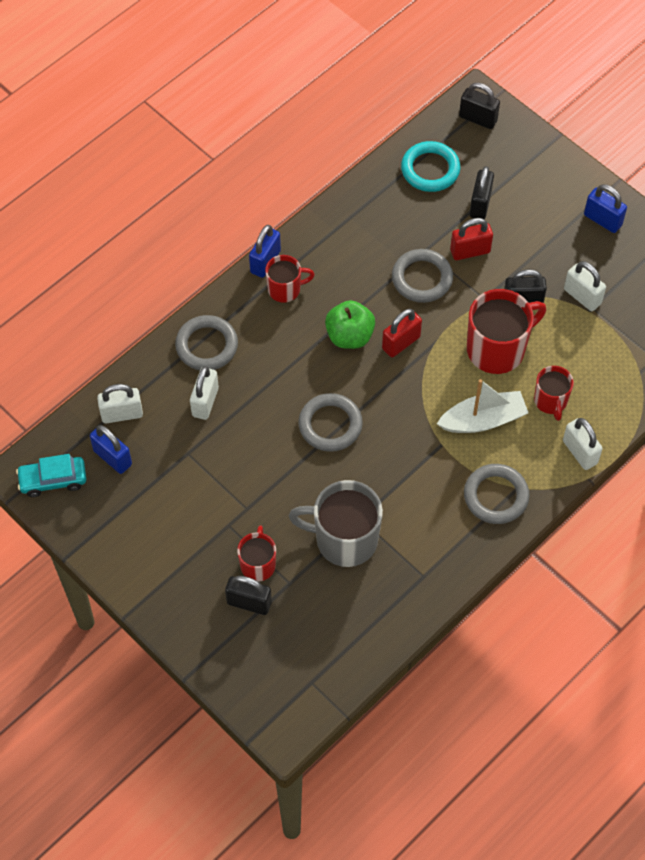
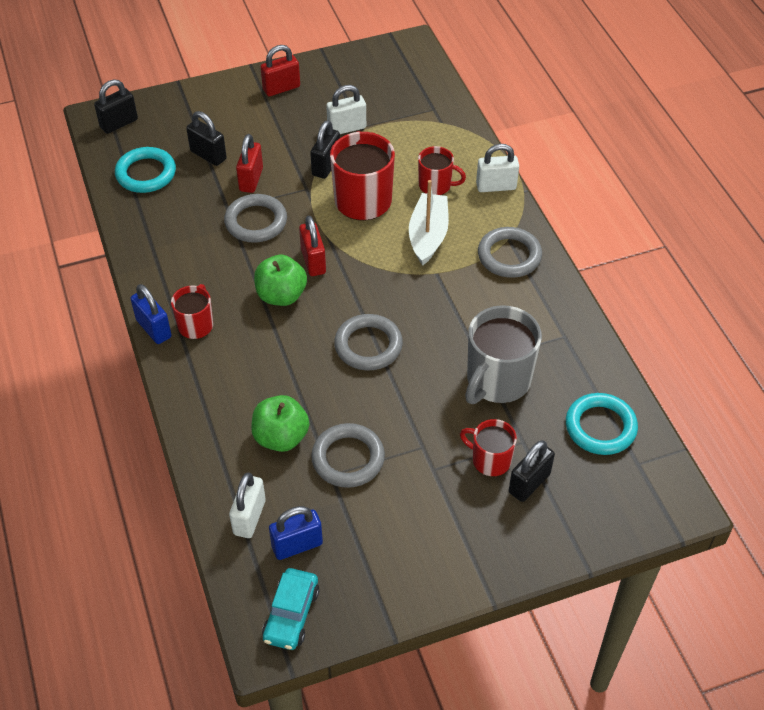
camera: 65 degrees left, 10 degrees down
(205, 402) = (281, 437): white padlock -> green apple
(206, 346) = (216, 412): grey ring -> grey ring (348, 458)
(335, 639) = (600, 427): none -> turquoise ring
(602, 220) = (281, 88): blue padlock -> red padlock

